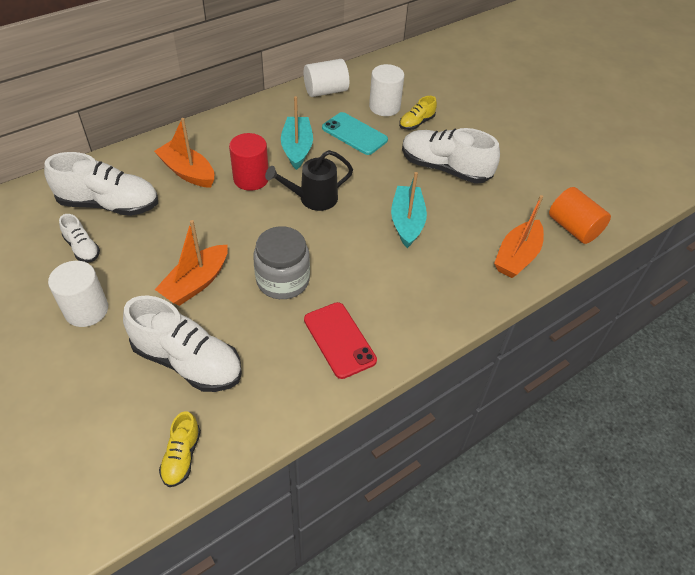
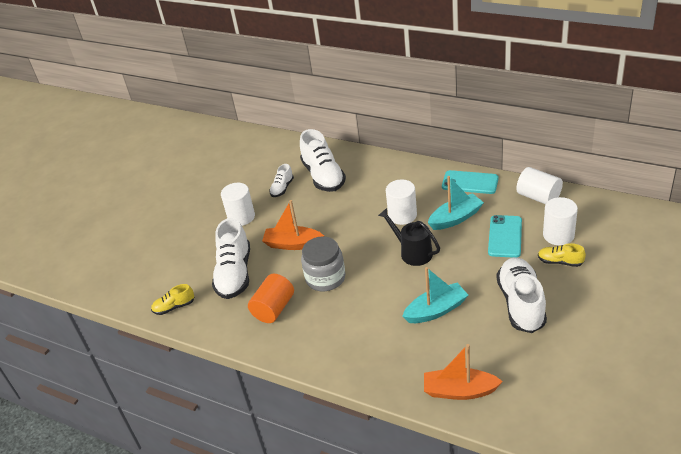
camera: 70 degrees right, 10 degrees down
(187, 172) = (380, 187): orange boat -> none
(251, 179) = (402, 215): red cylinder -> white cylinder
(258, 115) = (470, 182): none -> turquoise phone
(339, 340) = (297, 329): red phone -> none
(573, 228) = (532, 417): orange cylinder -> orange cylinder (274, 309)

